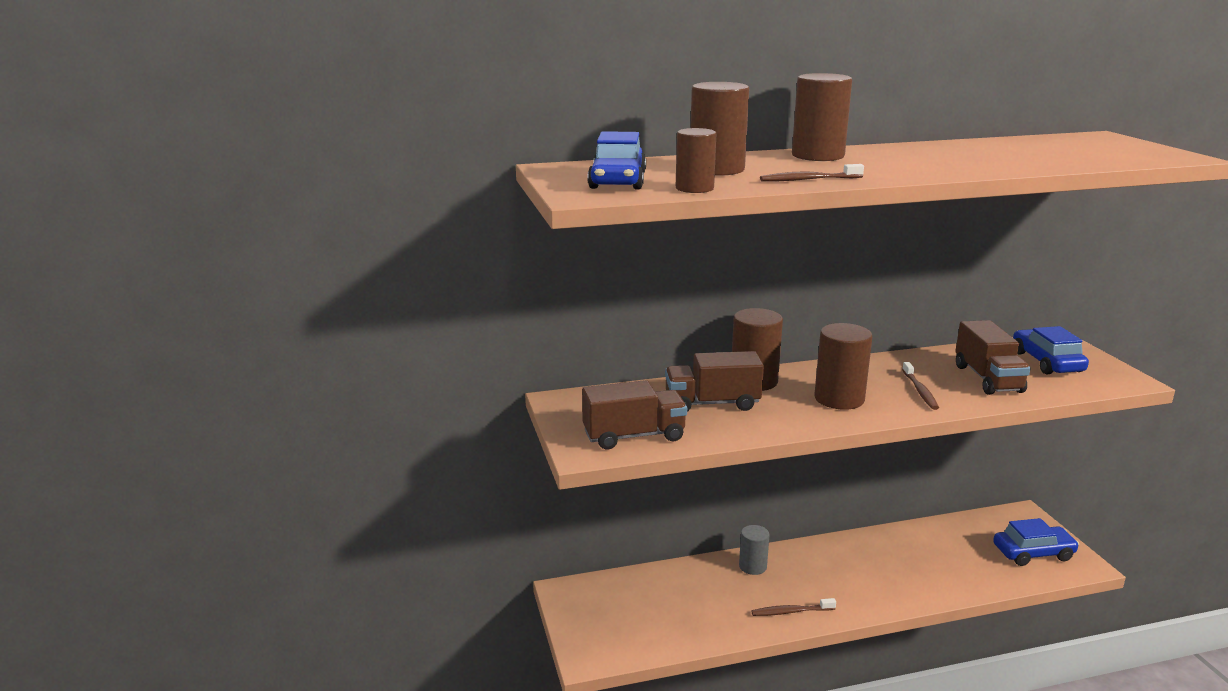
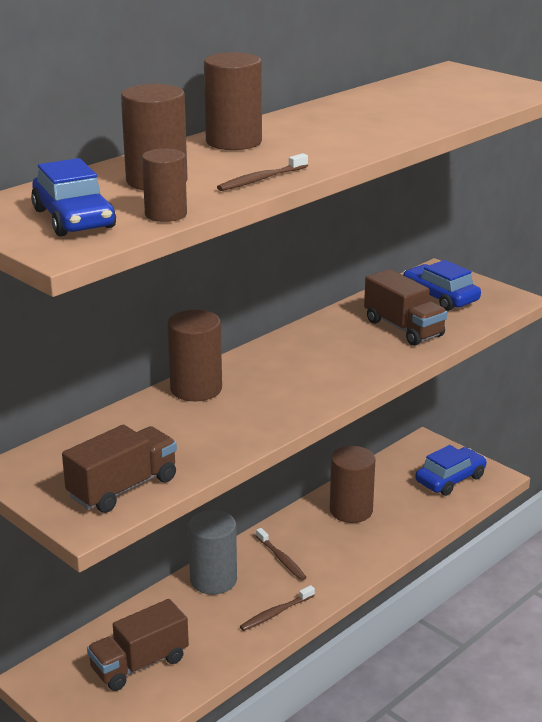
camera: 30 degrees left, 5 degrees up
(712, 403) = (173, 427): brown truck -> brown truck (139, 664)
(752, 566) = (213, 580): grey cylinder -> grey cylinder, size x1.56
(839, 399) = (290, 387): brown cylinder -> brown cylinder (351, 510)
(920, 391) = (355, 357): brown toothbrush -> brown toothbrush (281, 559)

